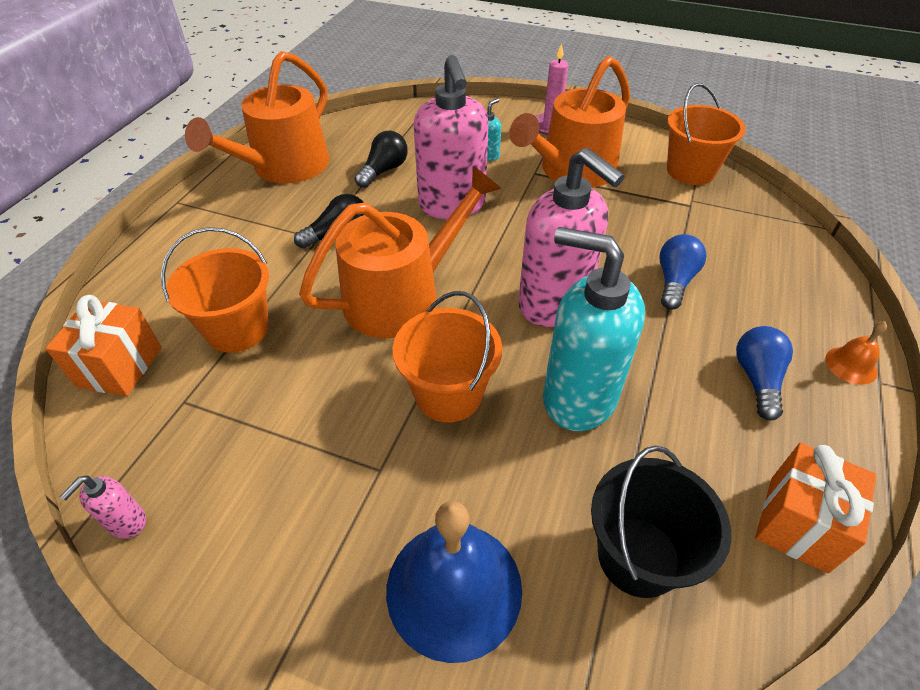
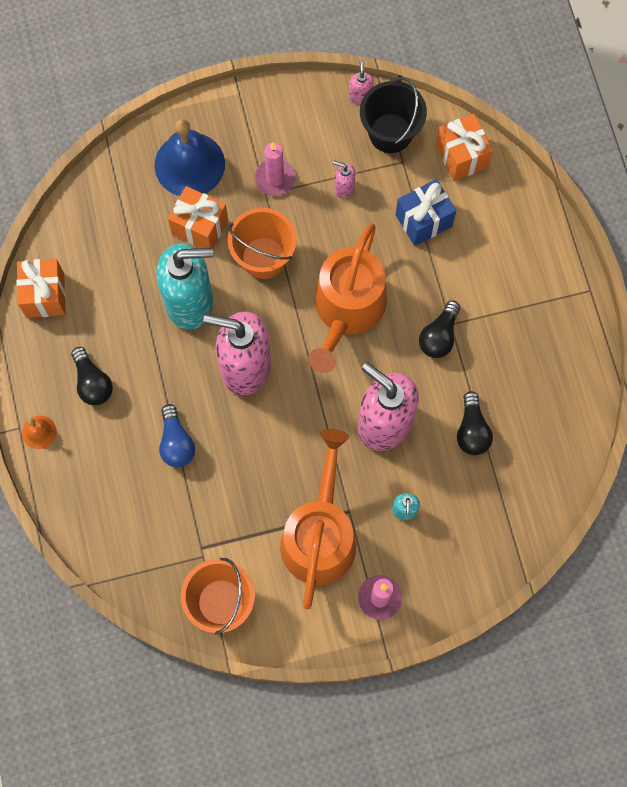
camera: 145 degrees right, 25 degrees up
(237, 329) = (423, 220): orange bucket -> blue gift
(280, 414) = (344, 188): none -> pink soap dispenser
(284, 167) = (554, 381): orange watering can -> none
(350, 481) = (275, 178): none -> pink candle
(504, 480) = (200, 227): none -> orange gift
(638, 556) = (115, 230): black bucket -> black bucket (390, 133)
(757, 379) = (92, 382): blue light bulb -> black light bulb

